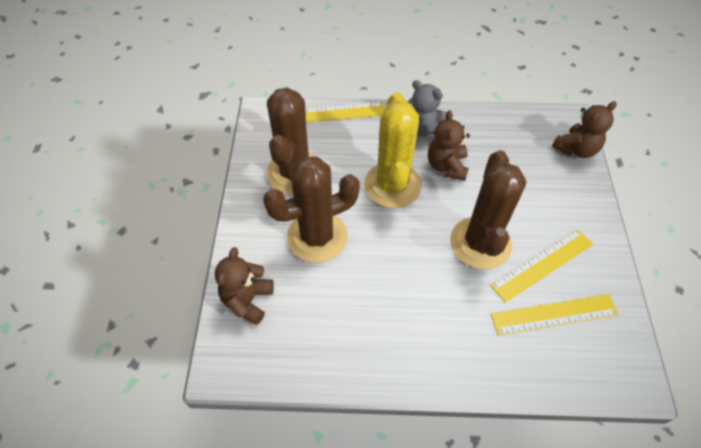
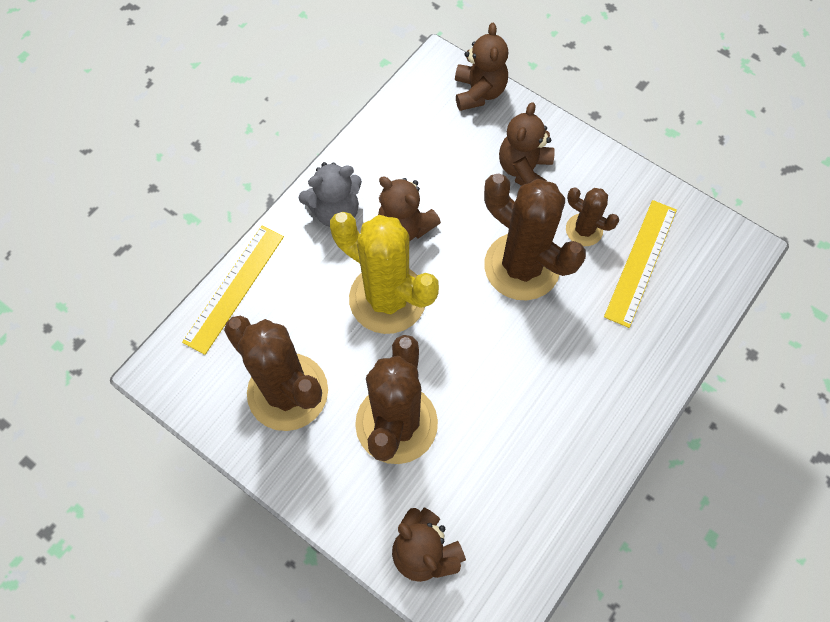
camera: 55 degrees left, 10 degrees up
(542, 264) = (584, 230): yellow ruler -> brown cactus
(549, 204) = (524, 169): none -> brown teddy bear

